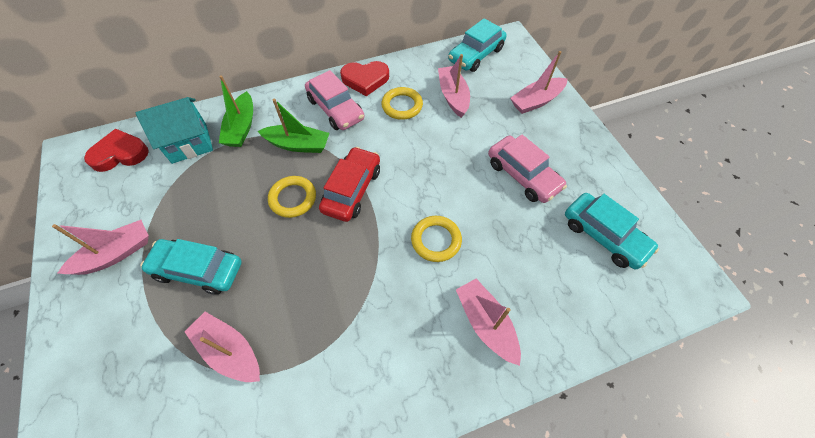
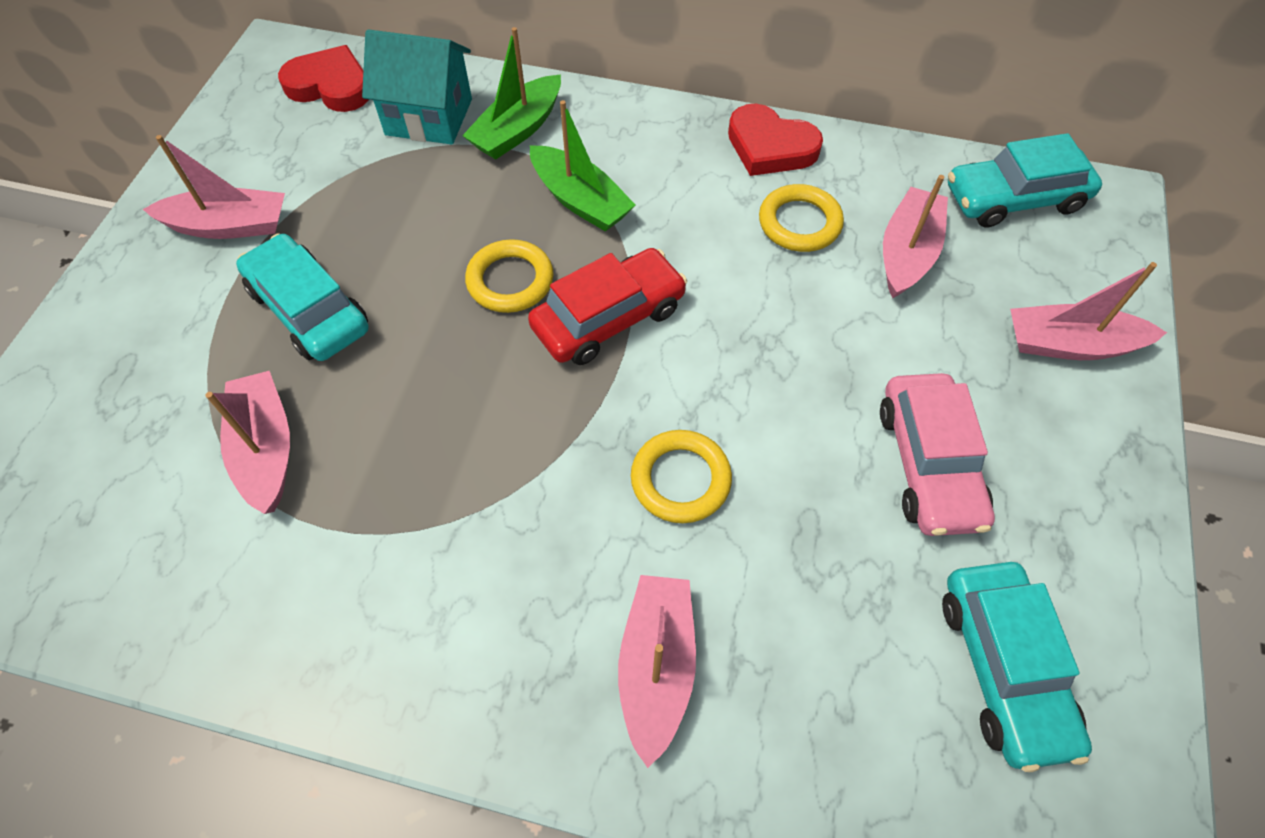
camera: 35 degrees right, 0 degrees up
(335, 109) = (682, 172): pink car -> none

